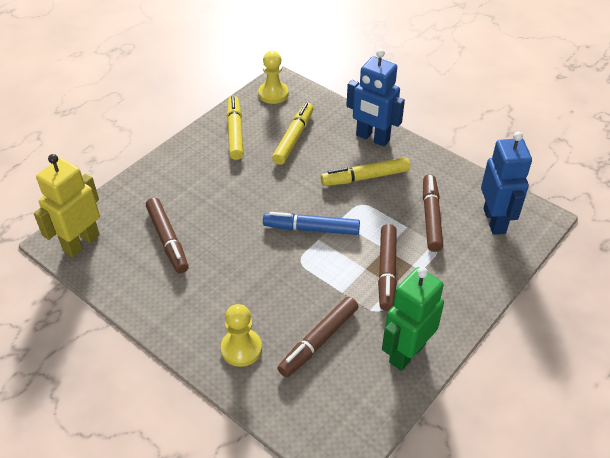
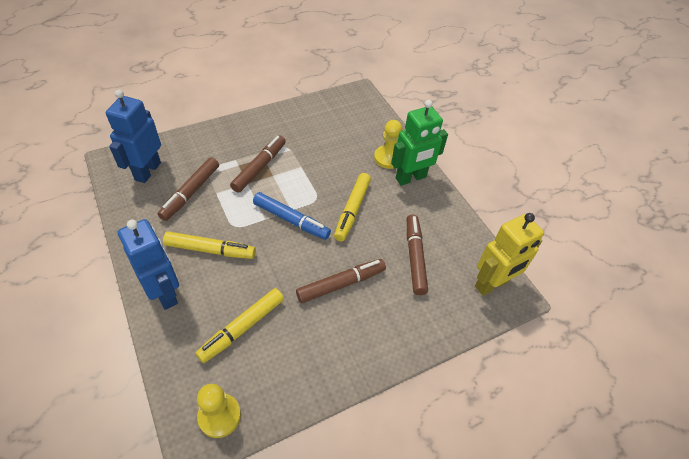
camera: 160 degrees left, 5 degrees up
(235, 132) = (299, 366): yellow marker -> yellow marker (352, 210)
(318, 341) = (336, 144): brown marker -> brown marker (341, 284)
(406, 353) = (287, 120): green robot -> green robot (411, 178)

